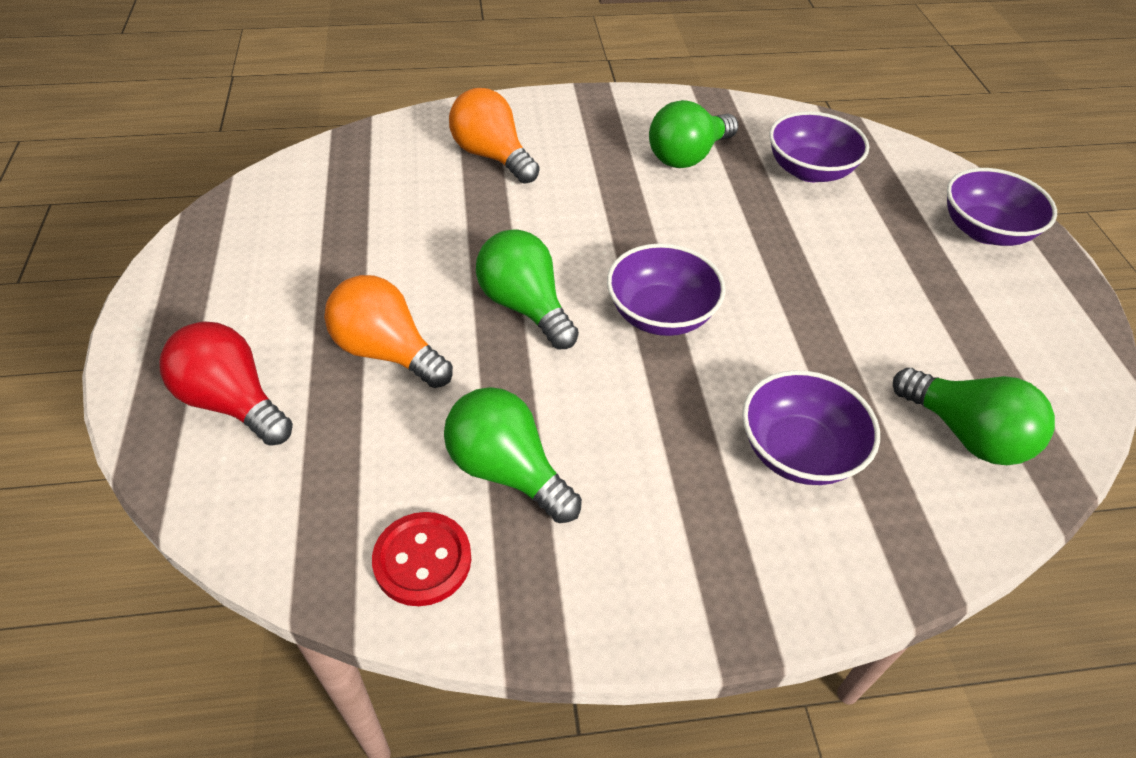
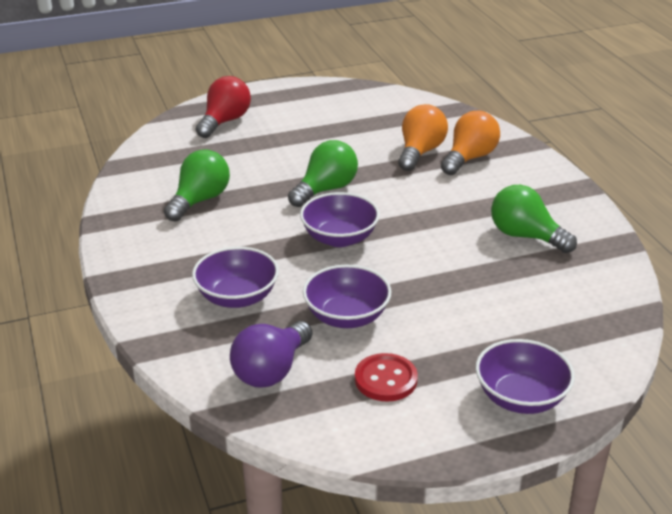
camera: 80 degrees right, 15 degrees down
(387, 352) = (272, 154): orange light bulb -> orange light bulb (420, 152)
(422, 560) = (141, 186): red button -> red button (385, 379)
(809, 170) = (547, 297): purple bowl -> purple bowl (346, 316)
(966, 434) = (271, 370): green light bulb -> purple light bulb

